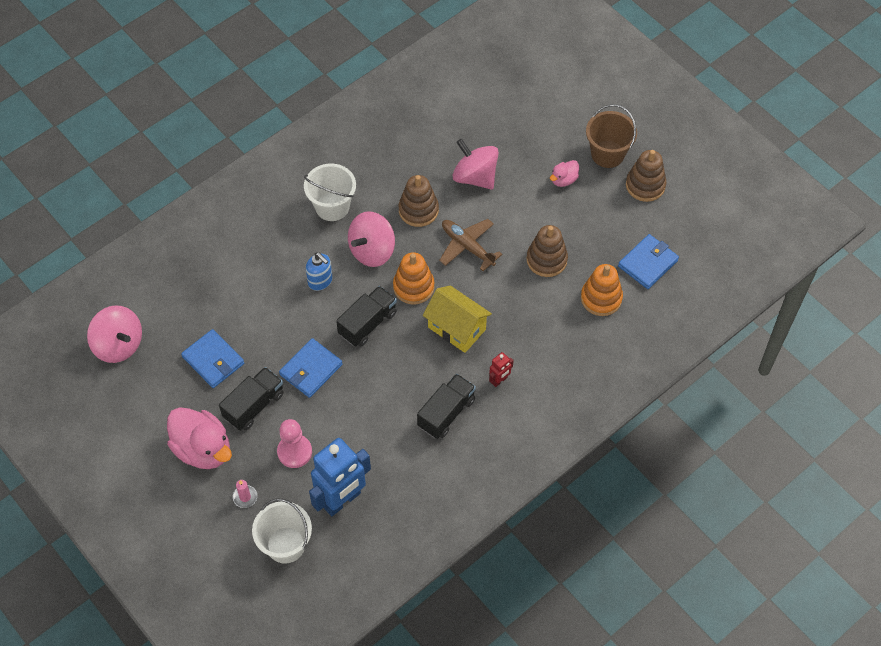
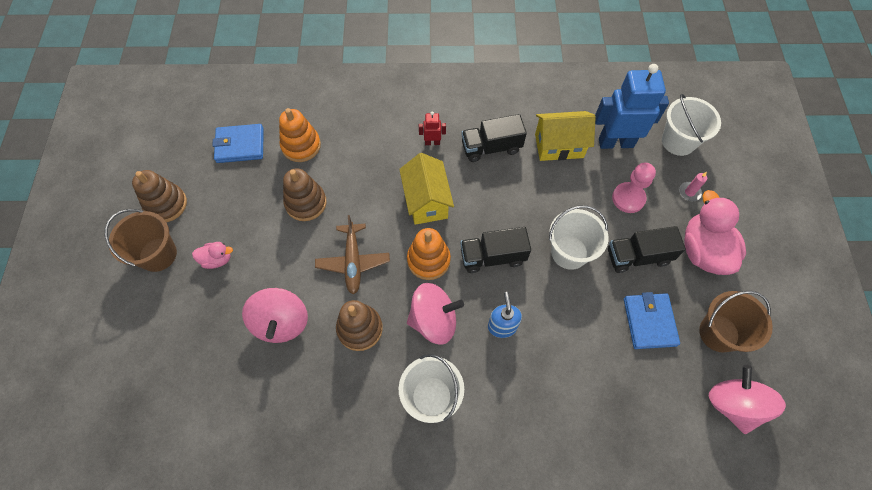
camera: 140 degrees left, 5 degrees up
(155, 389) = (719, 333): none -> brown bucket
(311, 370) = (569, 252): blue wallet -> white bucket
(389, 458) = (559, 146): none -> yellow house

